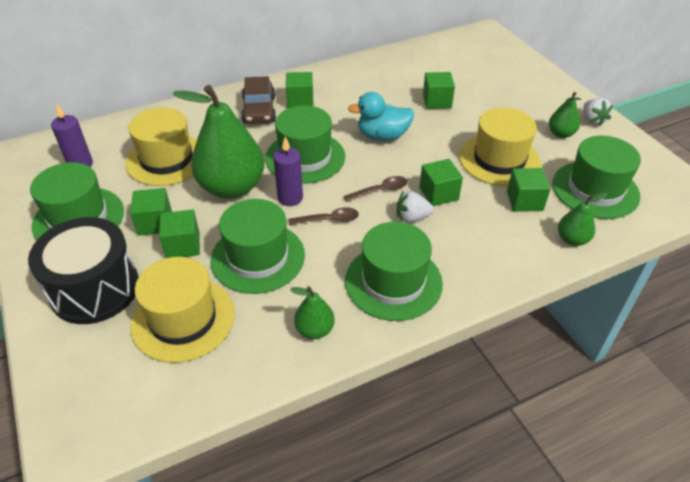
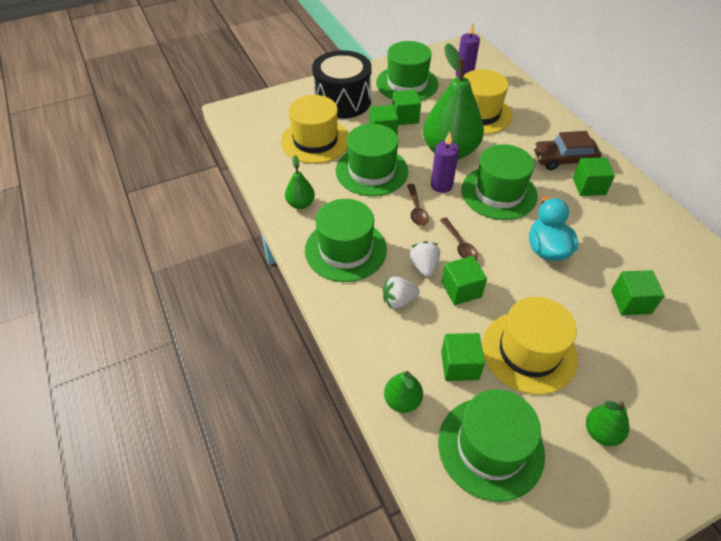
camera: 90 degrees right, 5 degrees up
(592, 120) = (648, 484): white strawberry -> white strawberry (398, 300)

